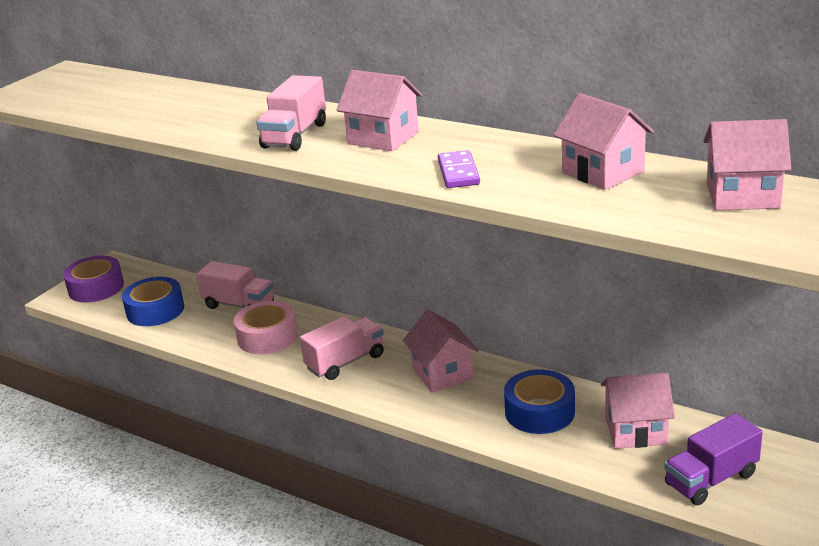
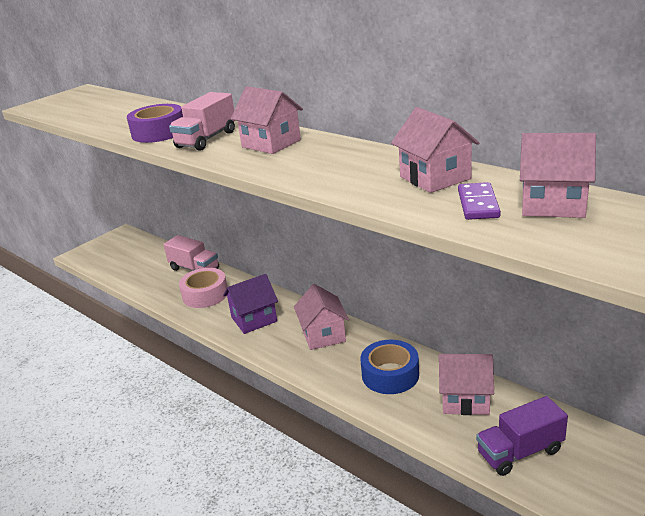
camera: 10 degrees right, 0 degrees up
(96, 287) = (104, 249): purple tape -> purple tape (158, 132)
(155, 310) = (136, 269): blue tape -> none
(345, 362) = (254, 319): pink truck -> purple house
(458, 172) = (315, 173): purple domino -> purple domino (478, 204)

